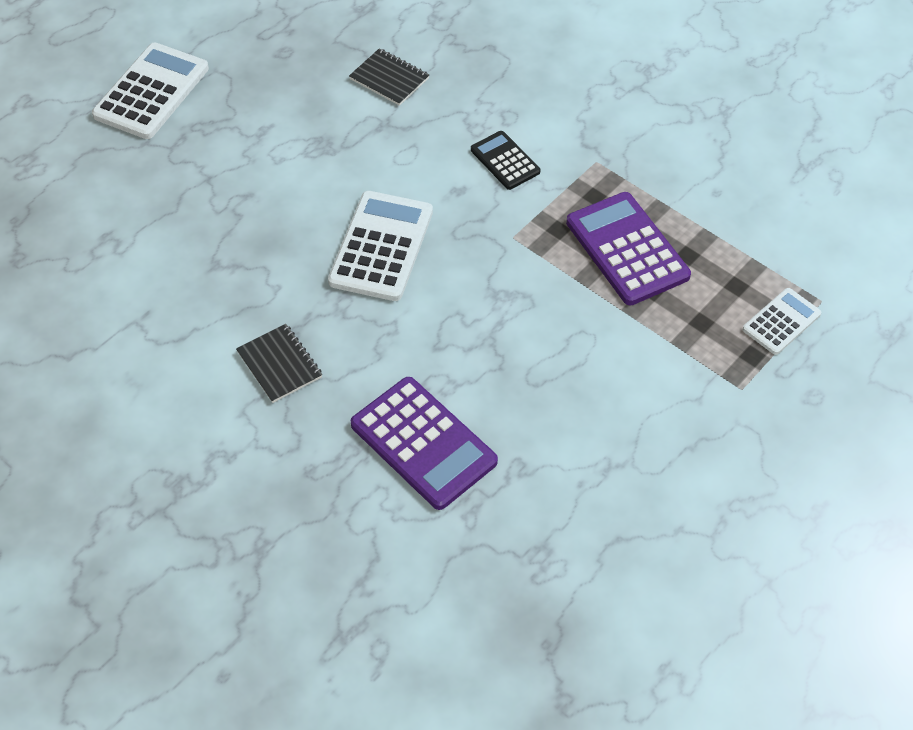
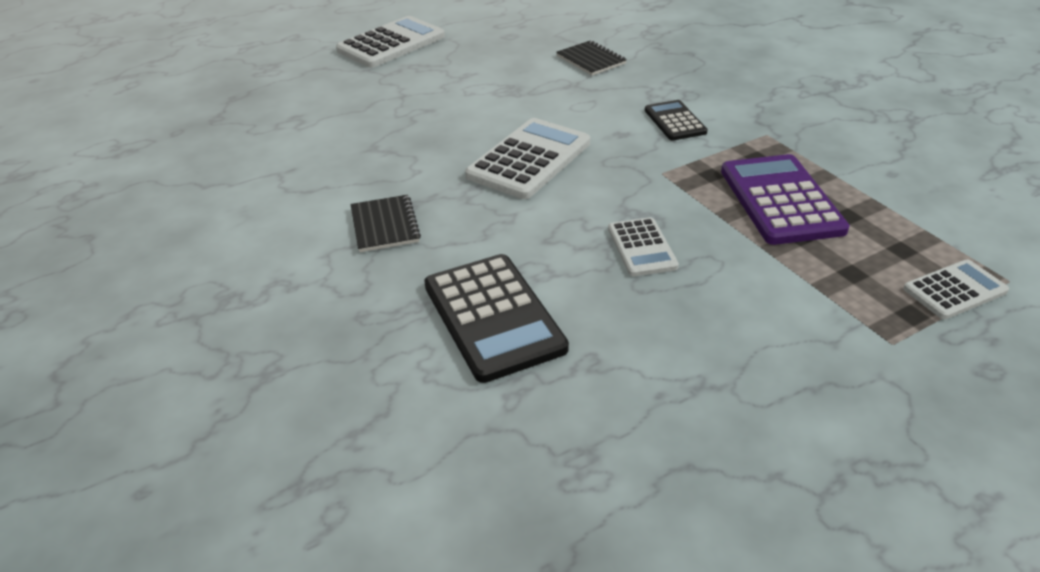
camera: 20 degrees right, 15 degrees down
(423, 443) = (493, 317): purple calculator -> black calculator
(522, 336) = (641, 247): none -> white calculator

